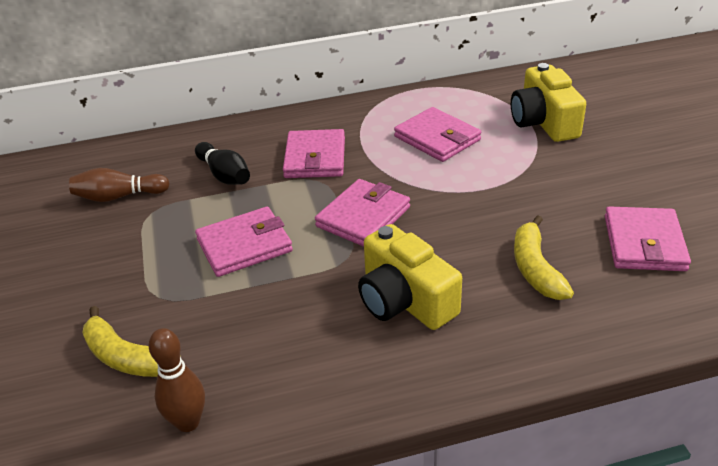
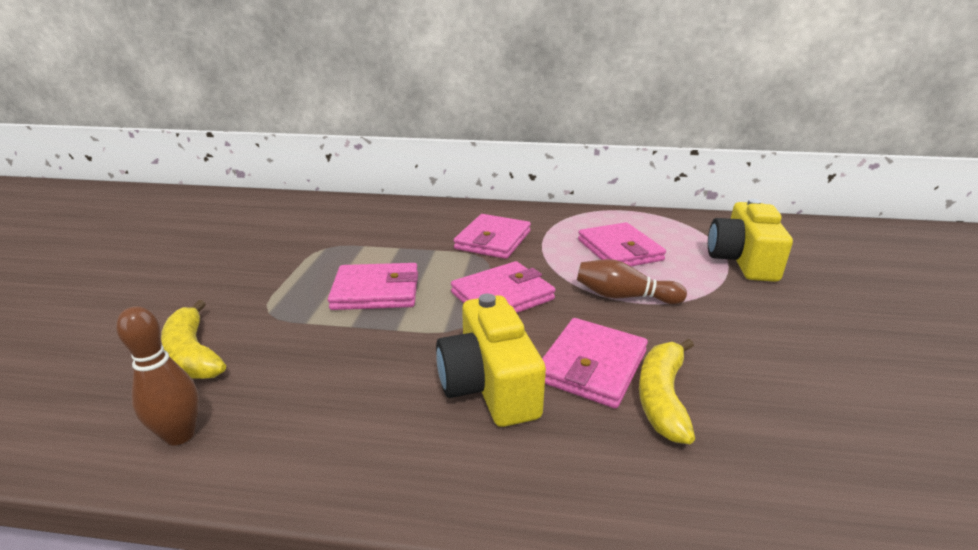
camera: 20 degrees right, 10 degrees down
(119, 196) = (312, 231): brown bowling pin -> brown bowling pin (624, 296)
(224, 175) = (406, 235): black bowling pin -> none
(644, 243) = (824, 410): pink wallet -> pink wallet (592, 366)

